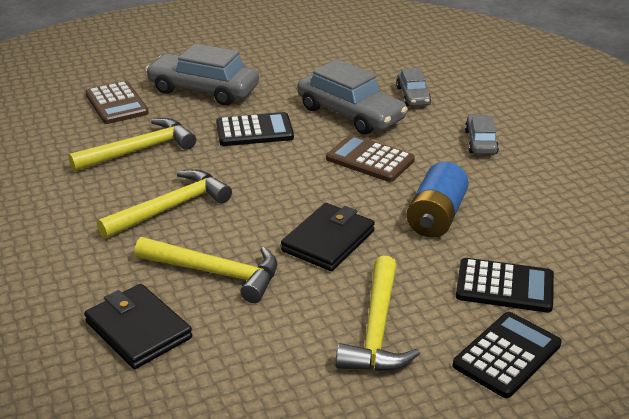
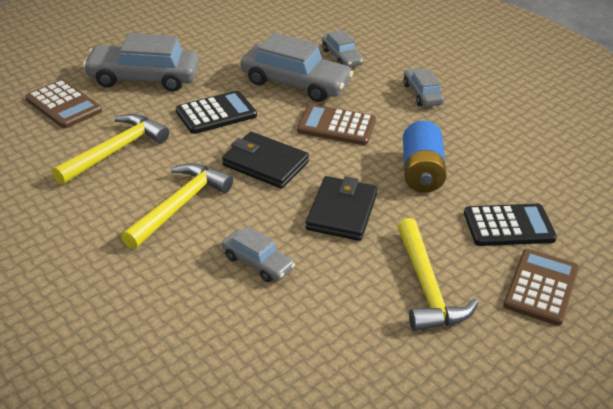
camera: 20 degrees left, 5 degrees up
(138, 330) = (217, 334): black wallet -> black wallet (265, 164)
(215, 273) = (257, 263): yellow hammer -> grey car
(507, 355) = (541, 287): black calculator -> brown calculator

